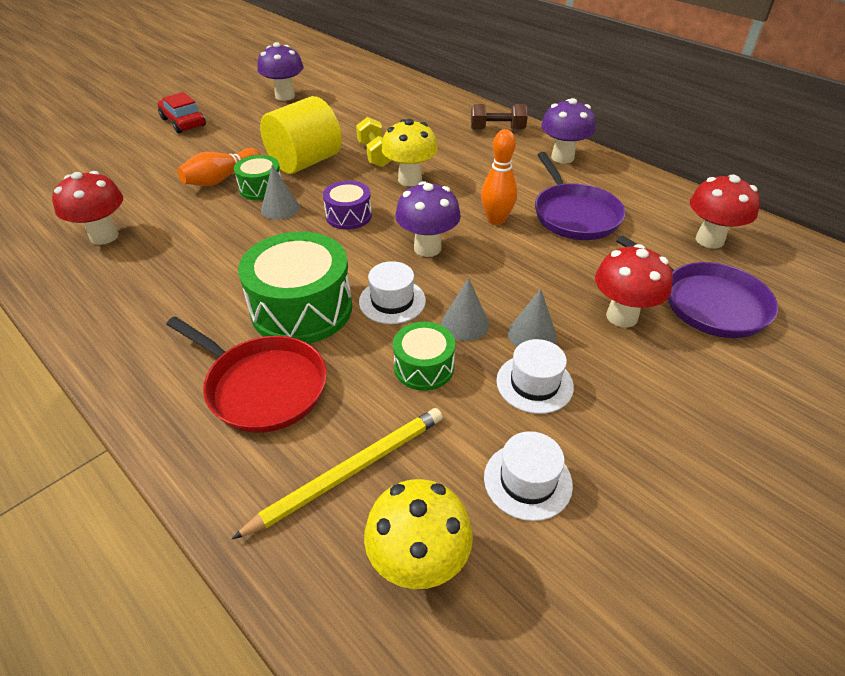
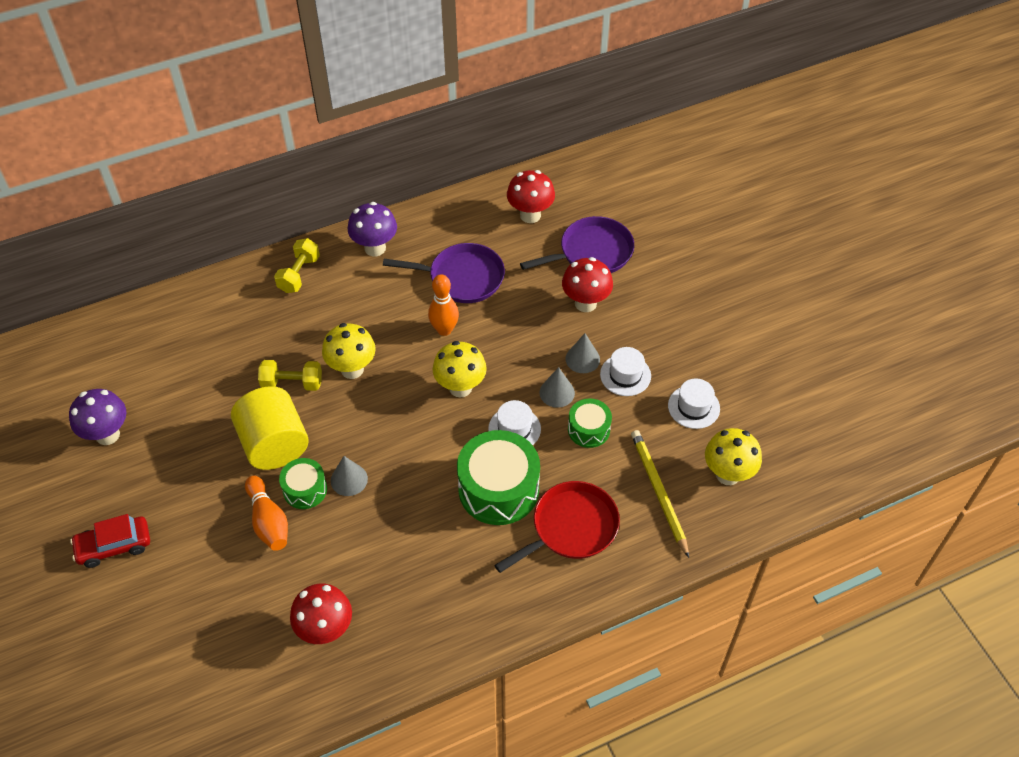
camera: 70 degrees left, 10 degrees up
(348, 216) = (388, 430): purple drum -> none
(427, 248) = (460, 387): purple mushroom -> yellow mushroom
(497, 130) = (299, 274): brown dumbbell -> yellow dumbbell

